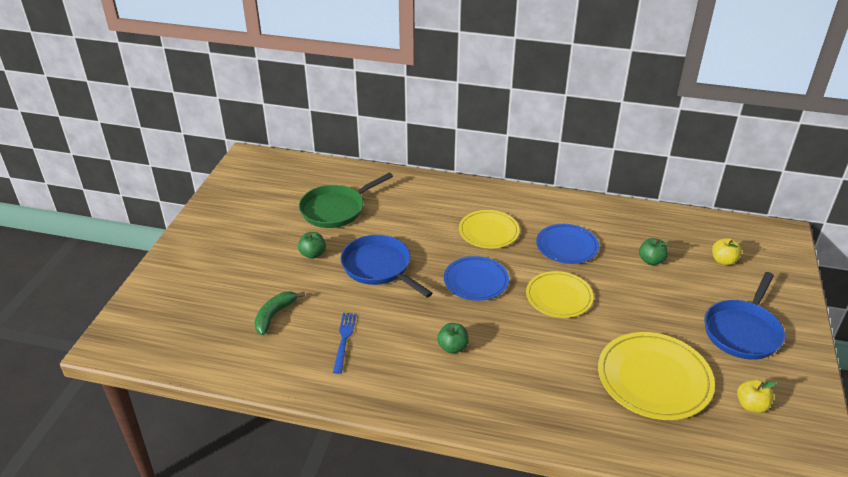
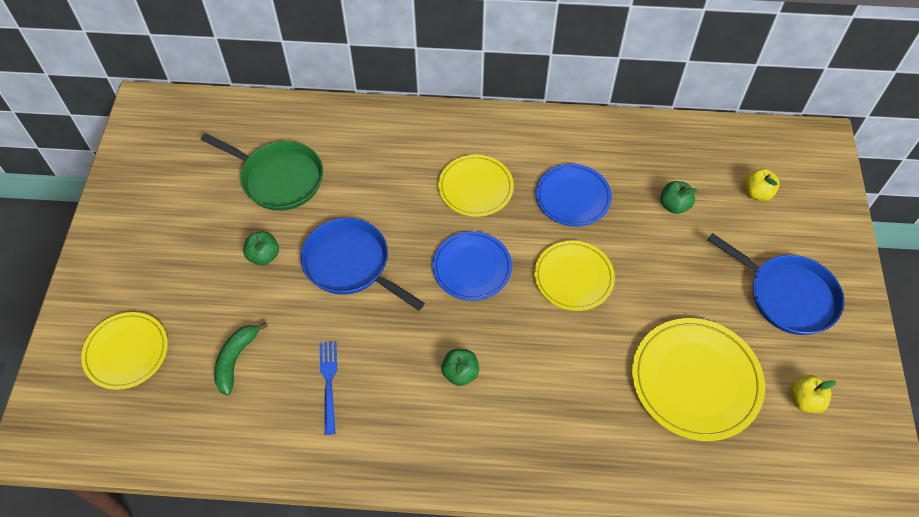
camera: 10 degrees left, 20 degrees up
(192, 300) = (126, 352): none -> yellow plate
(336, 209) = (278, 178): green pan -> green pan turned 105 degrees counterclockwise
(742, 331) = (787, 295): blue pan -> blue pan turned 75 degrees counterclockwise

